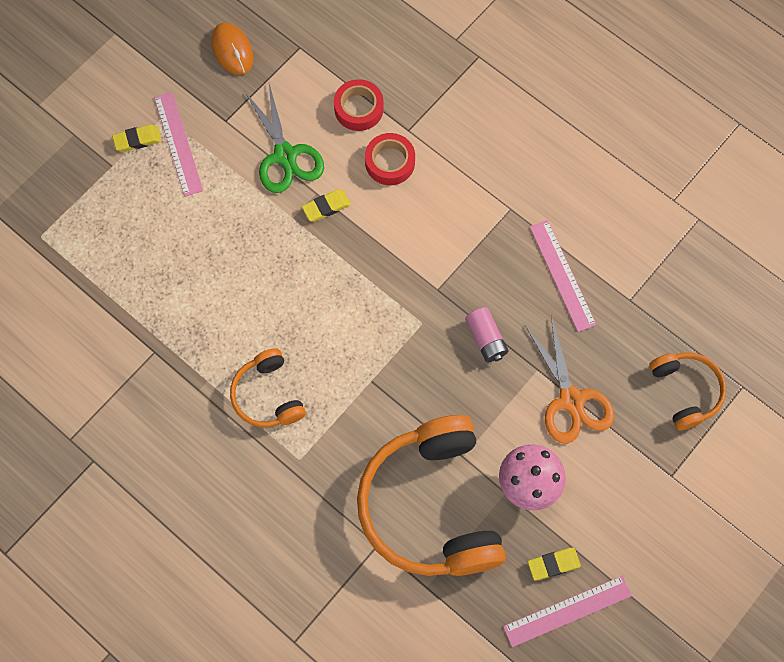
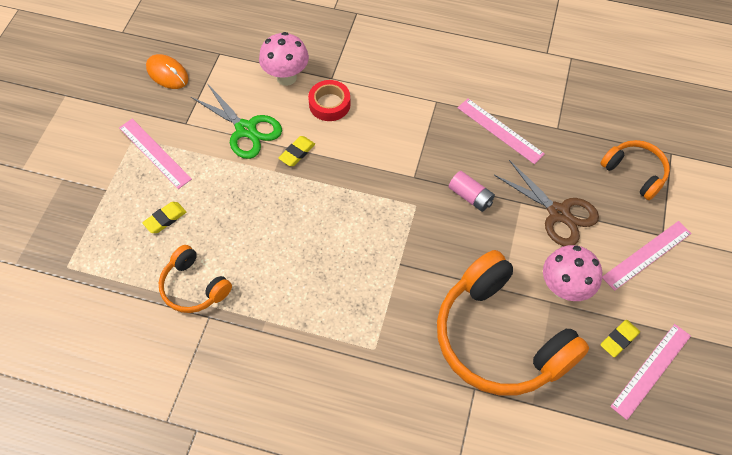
camera: 25 degrees left, 10 degrees down
(137, 140) = (119, 163): yellow eraser -> yellow eraser (165, 219)
(267, 395) = (322, 310): orange headphones -> orange headphones (194, 287)
(358, 109) = (286, 77): red tape -> pink mushroom
(571, 400) = (559, 213): orange scissors -> brown scissors
(639, 489) = (647, 255): none -> pink ruler

